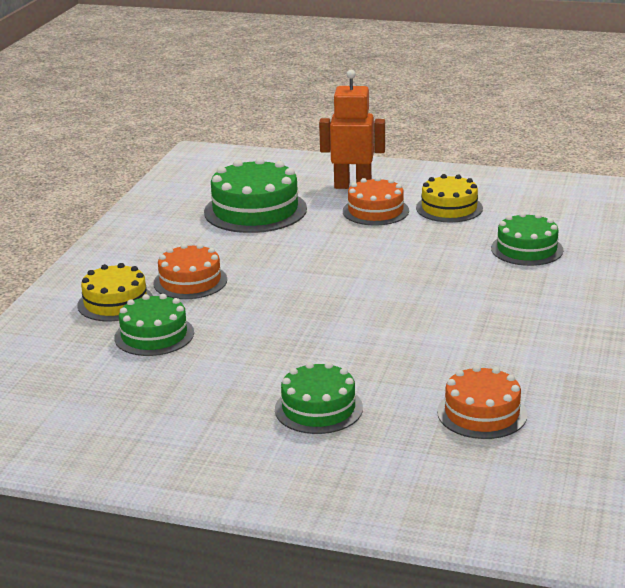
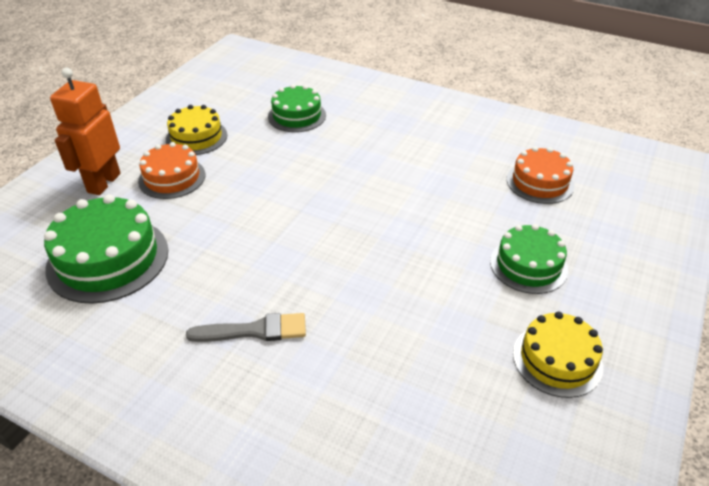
camera: 80 degrees left, 15 degrees up
(115, 302) = (276, 406): yellow cake -> yellow cake (557, 360)
(154, 335) = (368, 373): green cake -> none
(190, 281) = (254, 330): orange cake -> grey brush

